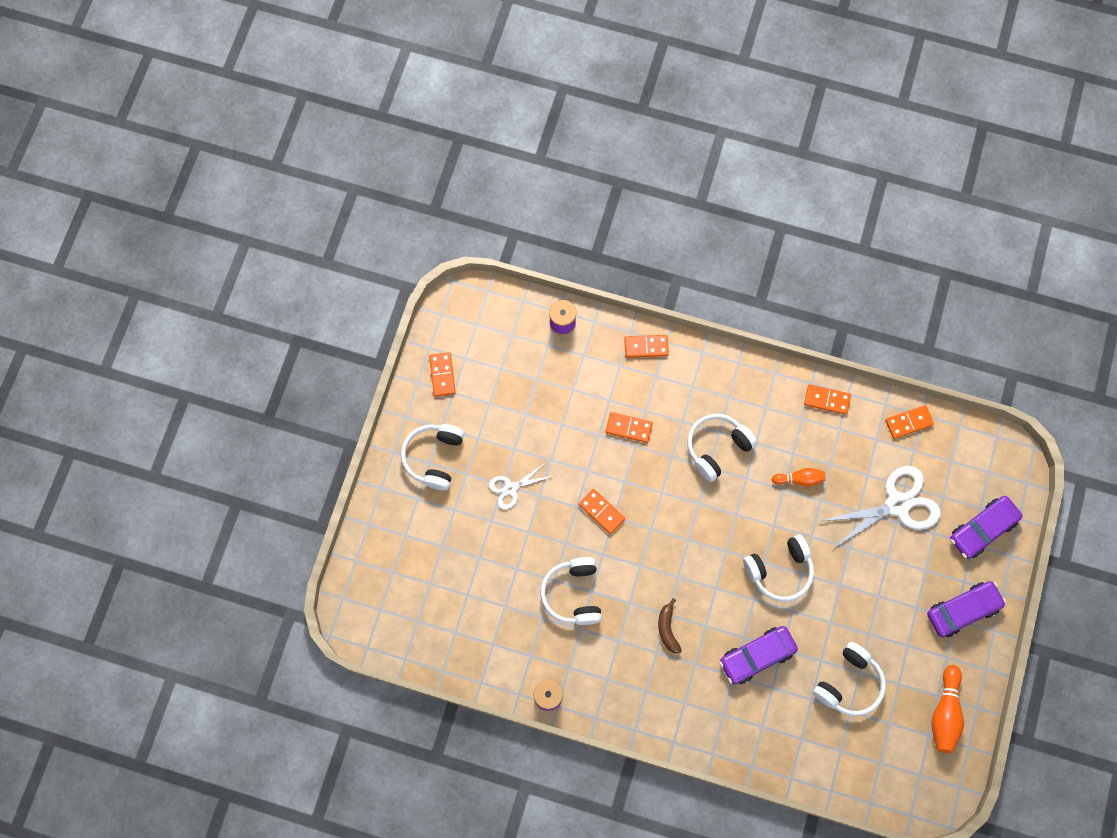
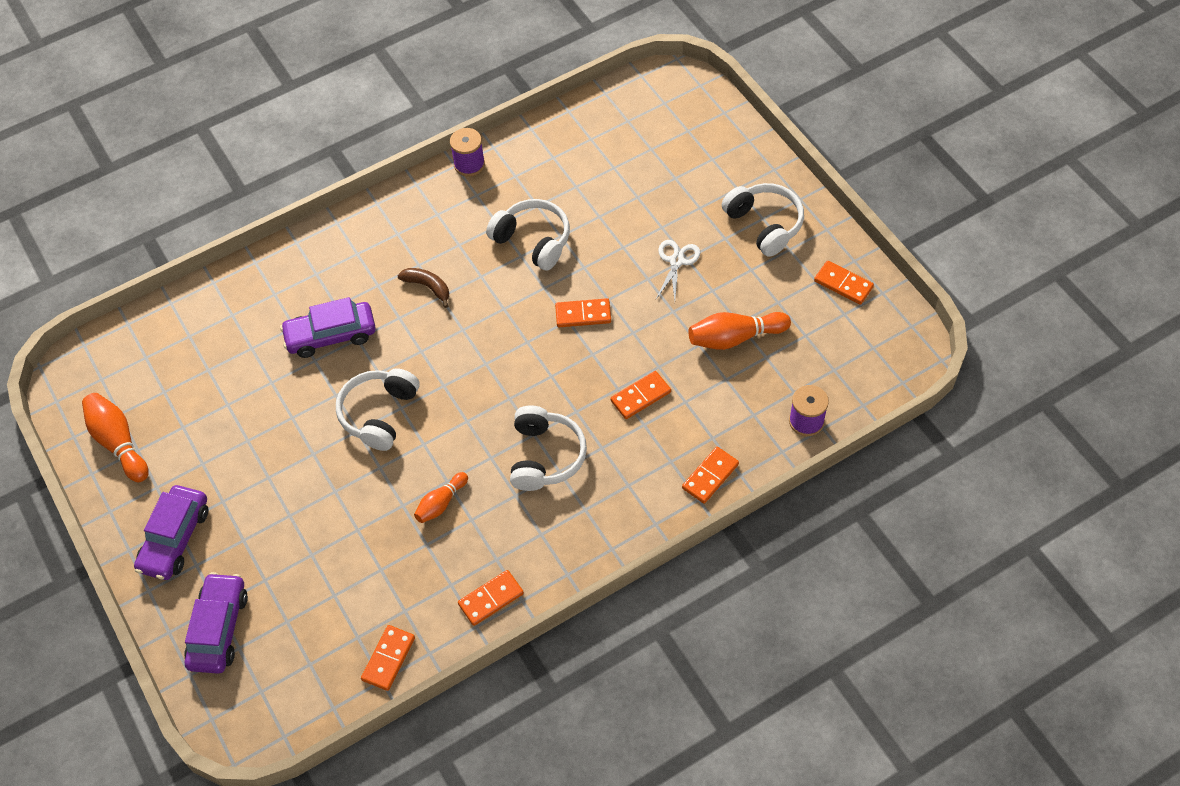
camera: 135 degrees right, 15 degrees down
(538, 407) = (735, 338): none -> orange bowling pin
(757, 656) = (331, 335): purple car -> purple car turned 120 degrees counterclockwise
(849, 683) = (229, 387): white headphones -> none
(897, 505) = (325, 570): white scissors -> none

